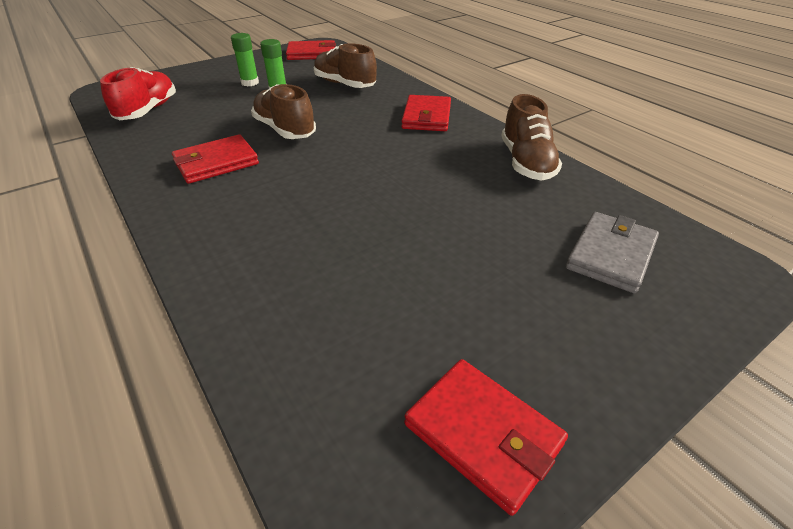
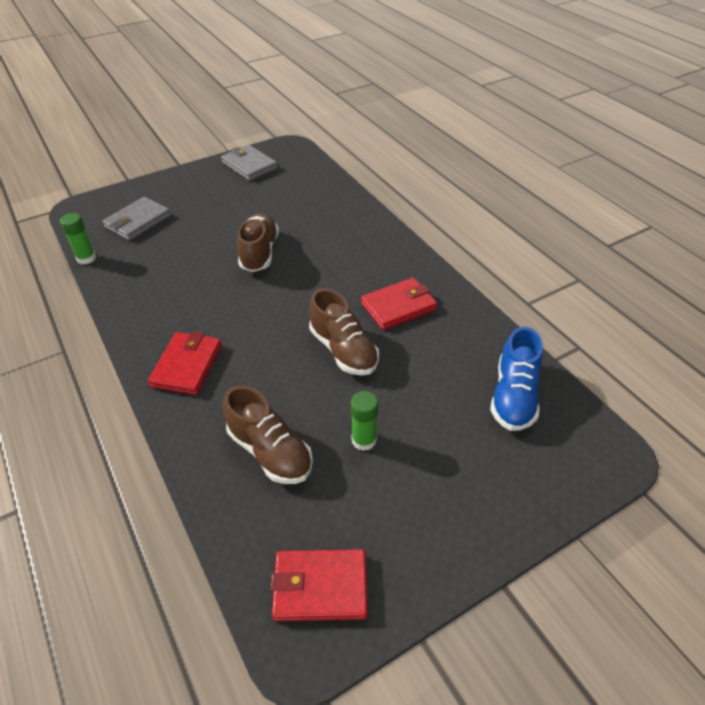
camera: 175 degrees left, 5 degrees up
(148, 110) = (513, 396): red shoe -> blue shoe
(250, 83) = (409, 466): green glue stick -> green glue stick (86, 258)
(483, 435) = (249, 165): red wallet -> grey wallet
(526, 162) = (130, 294): brown shoe -> brown shoe (259, 253)

